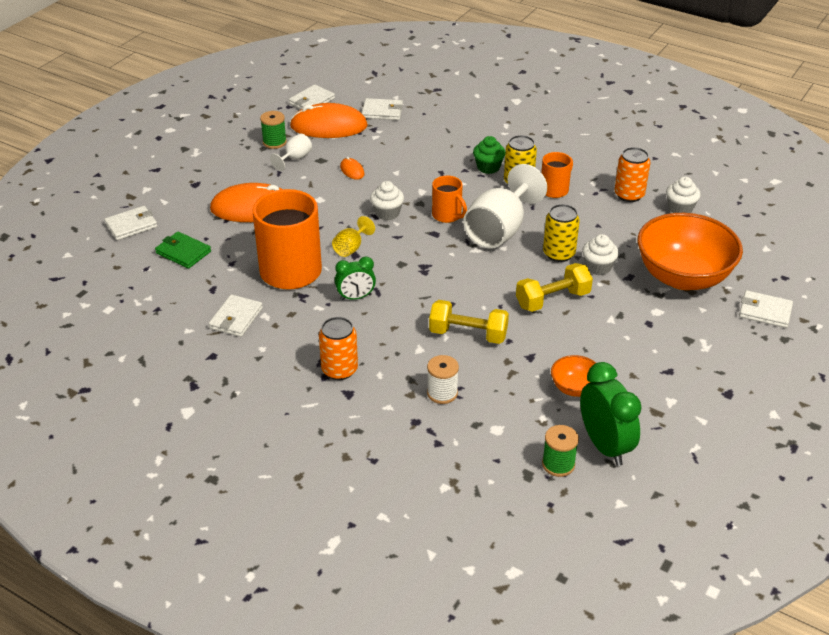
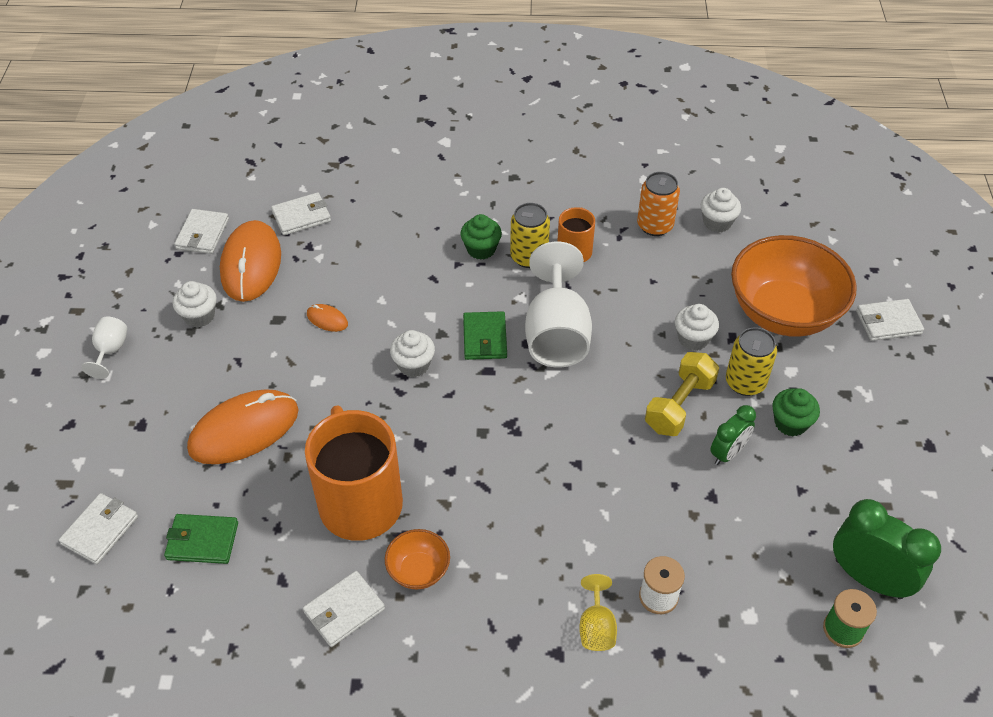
camera: 30 degrees left, 10 degrees up
(236, 318) = (344, 610): white wallet -> white wallet turned 60 degrees clockwise
(274, 142) = (199, 316): green spool -> white cupcake
(295, 158) = (243, 331): white goblet -> white goblet (110, 351)
(329, 126) = (251, 264): orange mouse -> orange mouse turned 60 degrees counterclockwise
(339, 370) = (523, 624): orange can -> none
(351, 248) = (408, 436): yellow goblet -> yellow goblet (596, 627)
(356, 297) = (465, 507): green clock -> green clock (728, 453)
(447, 215) = (485, 338): orange mug -> green wallet
(468, 334) = (626, 498): yellow dumbbell -> none
(559, 254) = (641, 338): yellow can -> yellow can (745, 382)
(574, 388) = (785, 516): orange bowl -> orange bowl (418, 570)
(628, 340) = (790, 423): none -> green cupcake

